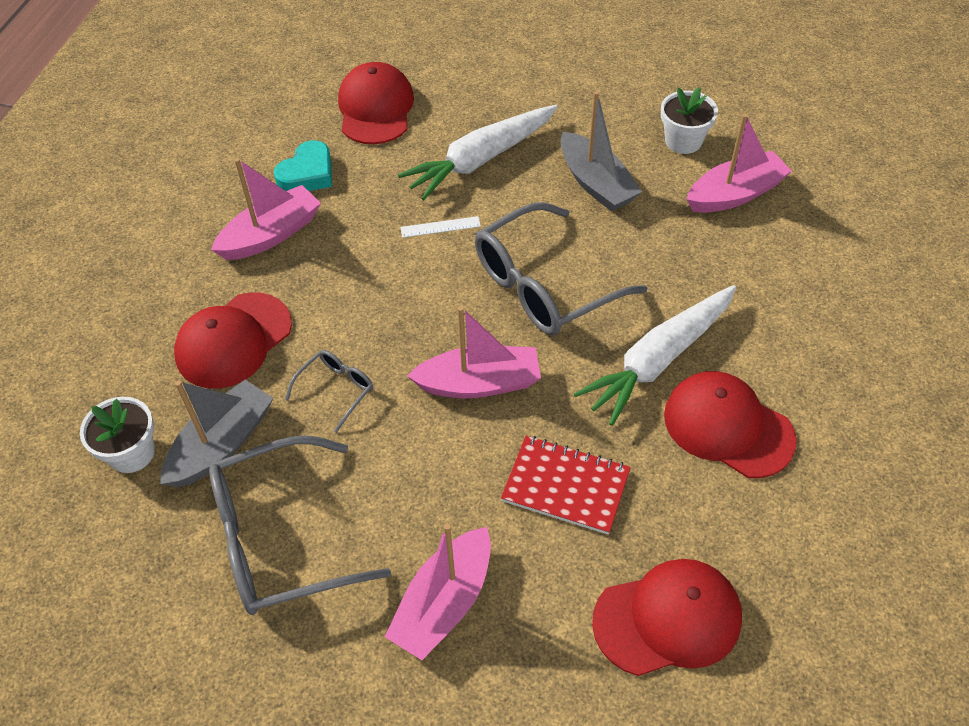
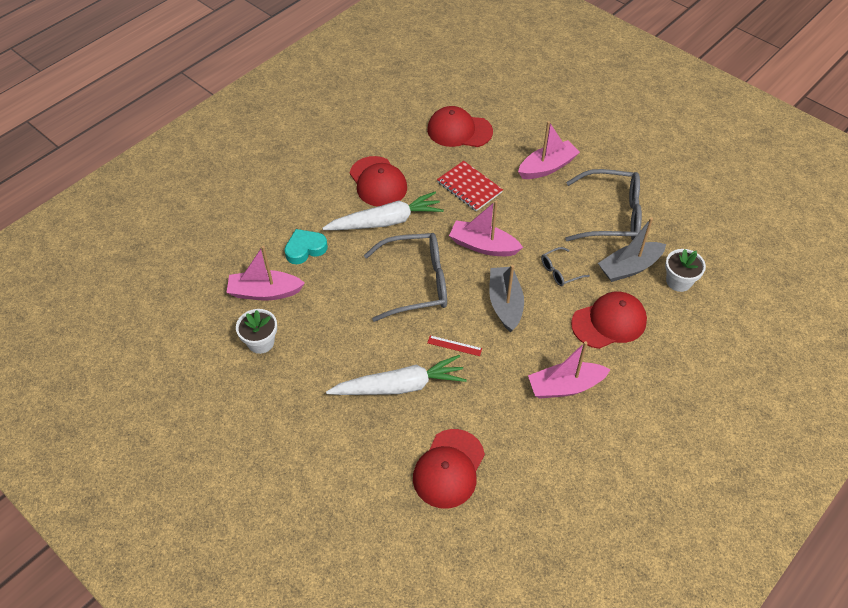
camera: 155 degrees left, 0 degrees up
(307, 174) = (523, 427): turquoise heart -> turquoise heart (305, 249)
(440, 227) = (454, 345): white ruler -> red ruler
(596, 183) = (339, 335): grey boat -> grey boat (505, 303)

